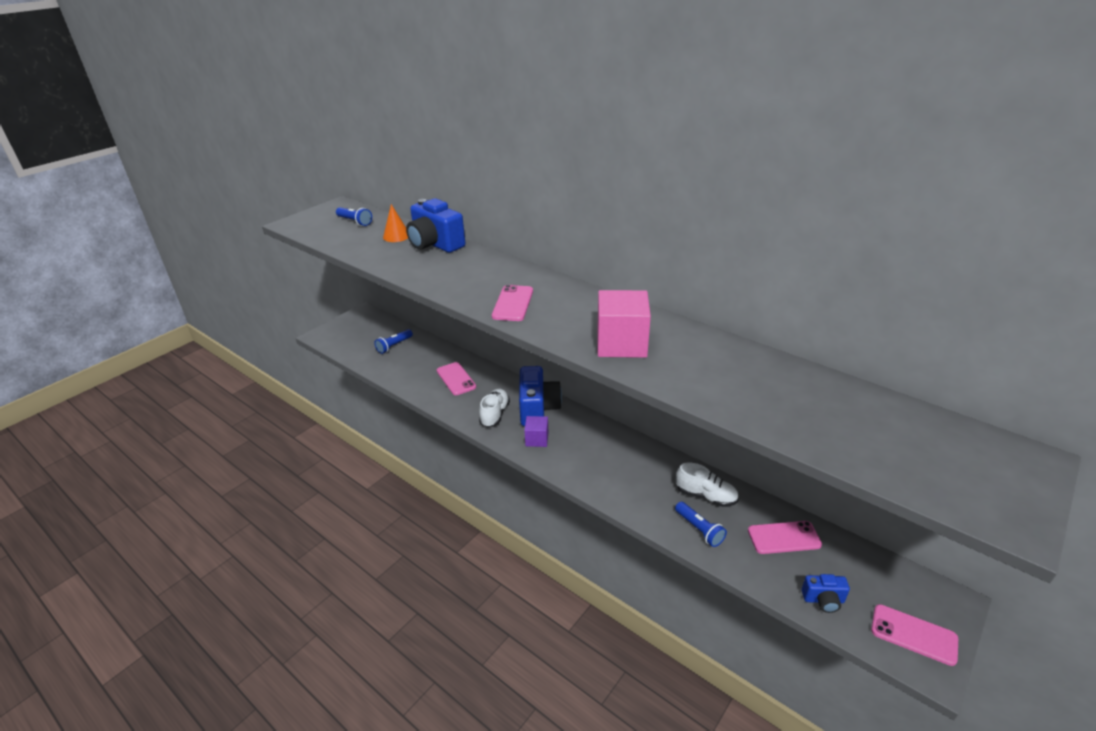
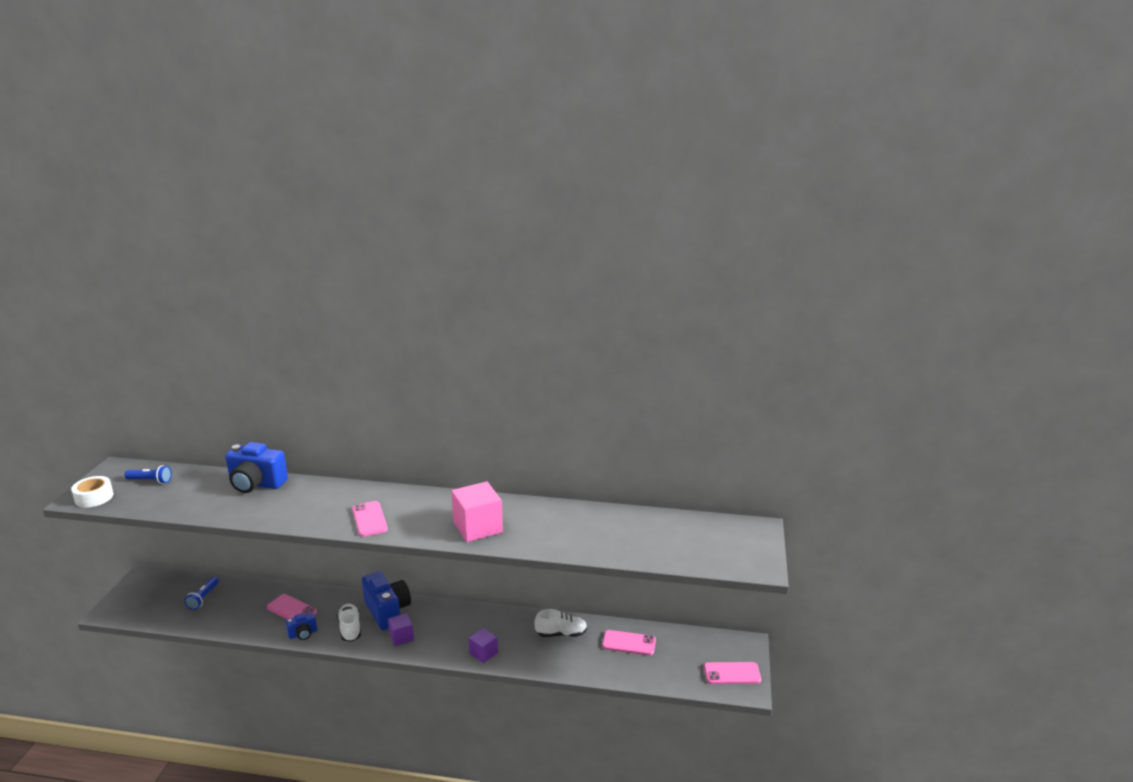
camera: 30 degrees left, 10 degrees down
(303, 225) = (94, 497): none -> white tape
(396, 236) = (209, 485): orange cone -> none
(609, 486) = (483, 653): none -> purple cube
(699, 529) = (568, 659): blue flashlight -> none
(784, 538) = (628, 643): pink phone -> pink phone turned 45 degrees clockwise
(823, 600) = (671, 674): blue camera -> blue camera (303, 634)

